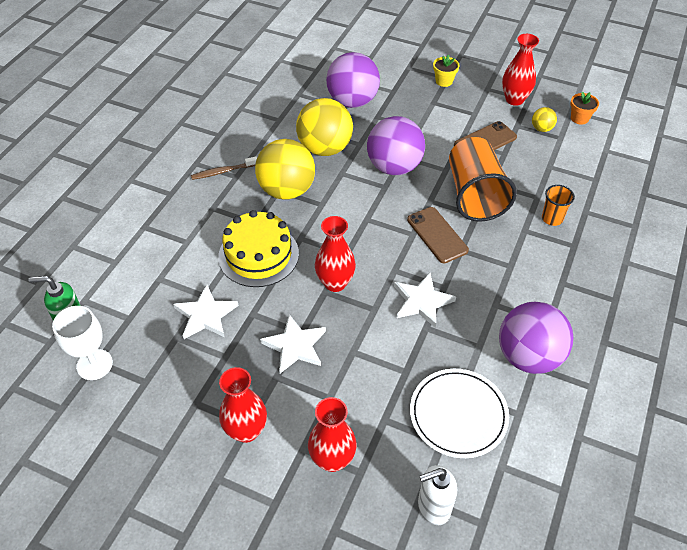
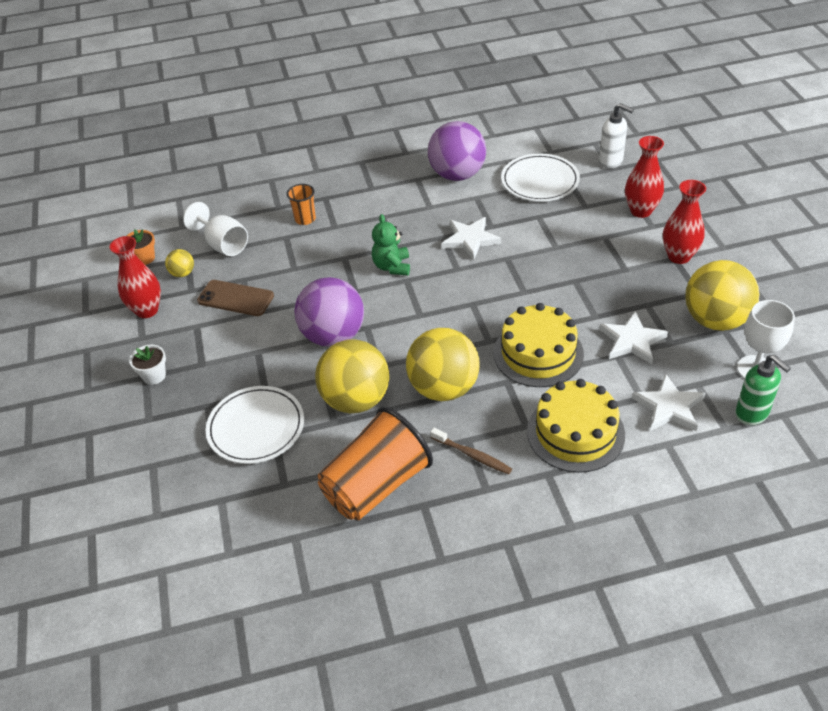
camera: 125 degrees left, 5 degrees down
(159, 386) = (715, 320): none -> yellow ball
(178, 226) = (575, 433): none -> yellow cake
(295, 346) = (590, 276): white star -> white star (669, 407)
(335, 283) = (509, 291): red vase -> none
(352, 101) = (256, 427): purple ball -> white plate
(437, 235) = (392, 266): brown phone -> green teddy bear
(444, 81) = (154, 376): yellow flower pot -> white flower pot
(474, 195) = (320, 270): orange cup -> orange cup (376, 485)
(559, 161) = (223, 244): none -> white goblet

